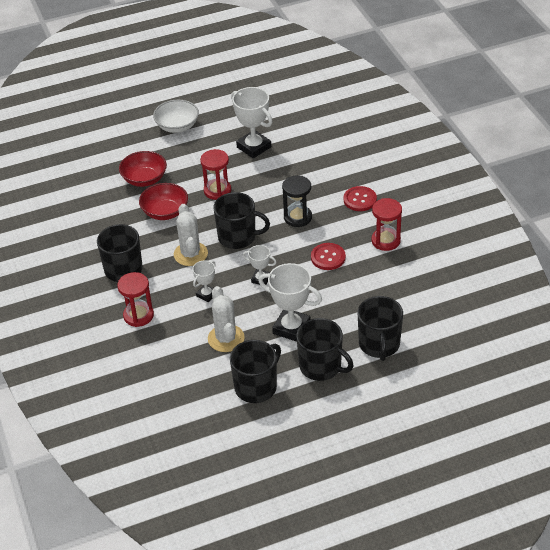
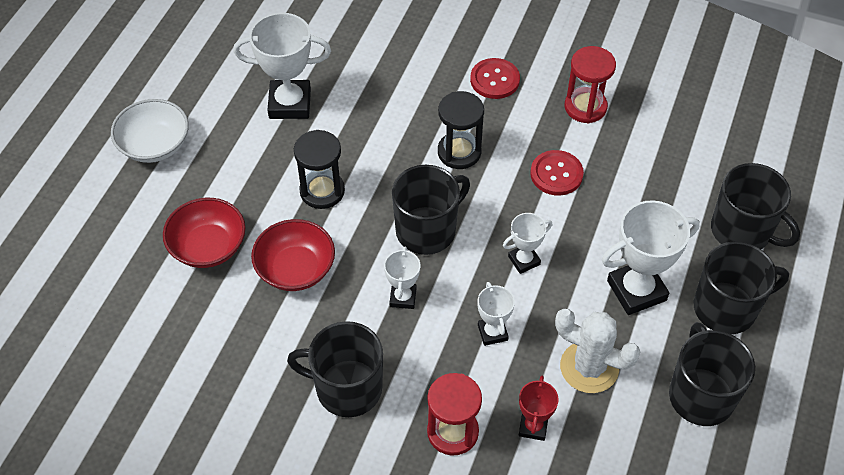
camera: 50 degrees left, 10 degrees up
(171, 339) = (533, 426): none -> red trophy
(190, 254) = (403, 297): white cactus -> white trophy
(217, 191) = (322, 191): red hourglass -> black hourglass

